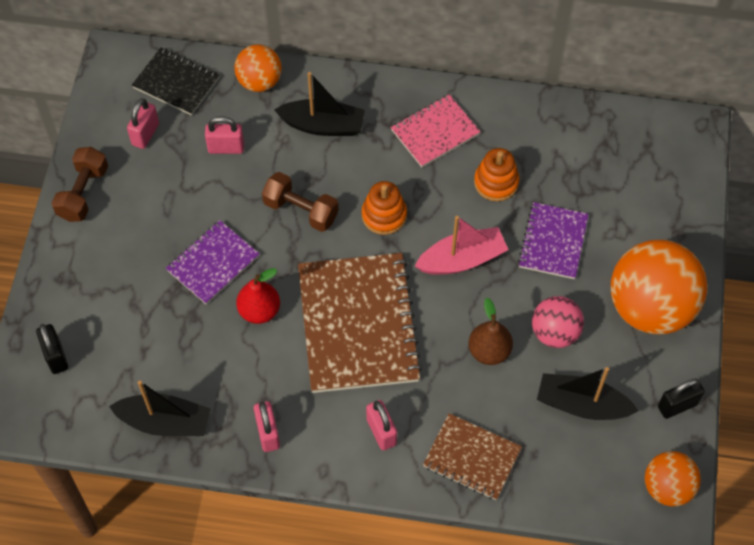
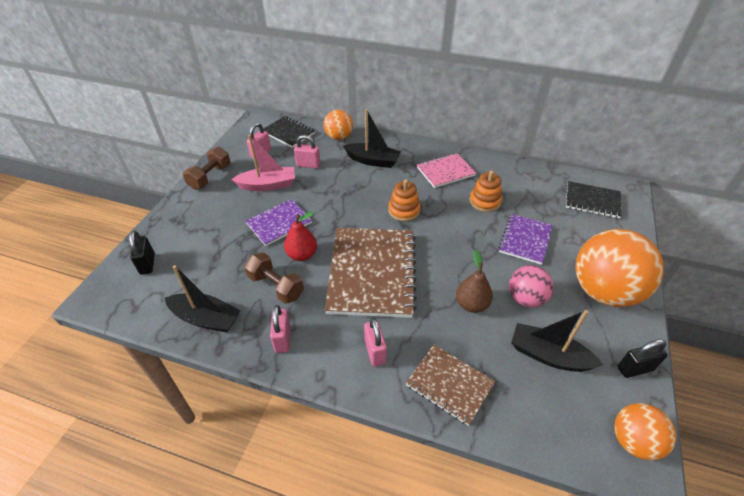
camera: 10 degrees right, 15 degrees down
(301, 210) = (347, 201): brown dumbbell -> brown dumbbell (276, 286)
(462, 259) = (456, 242): pink boat -> pink boat (268, 185)
(645, 159) = (592, 201): none -> black notebook

